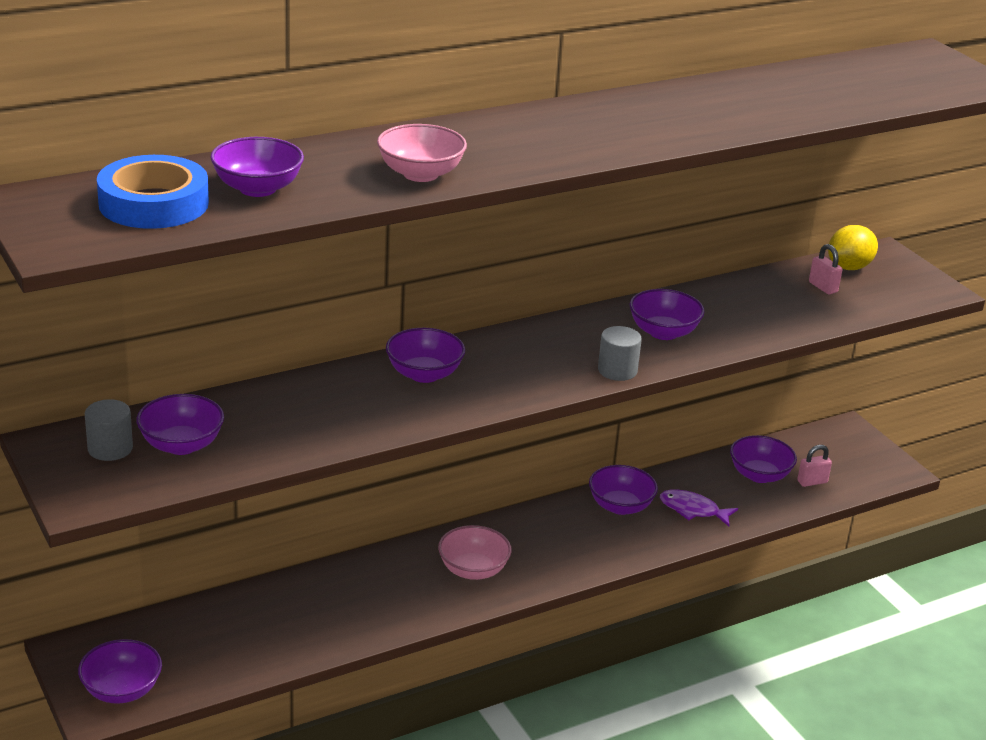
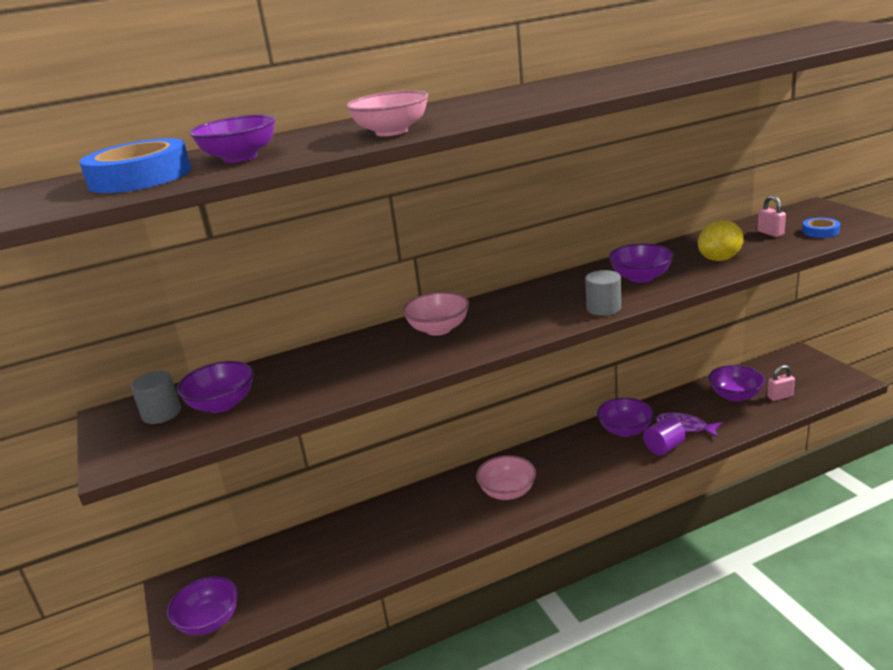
camera: 10 degrees right, 5 degrees down
(424, 374) = (438, 329): purple bowl -> pink bowl
(665, 533) = (664, 447): none -> purple cylinder
(849, 267) = (788, 218): yellow lemon -> yellow lemon (719, 259)
(879, 294) = (820, 231): none -> blue tape

